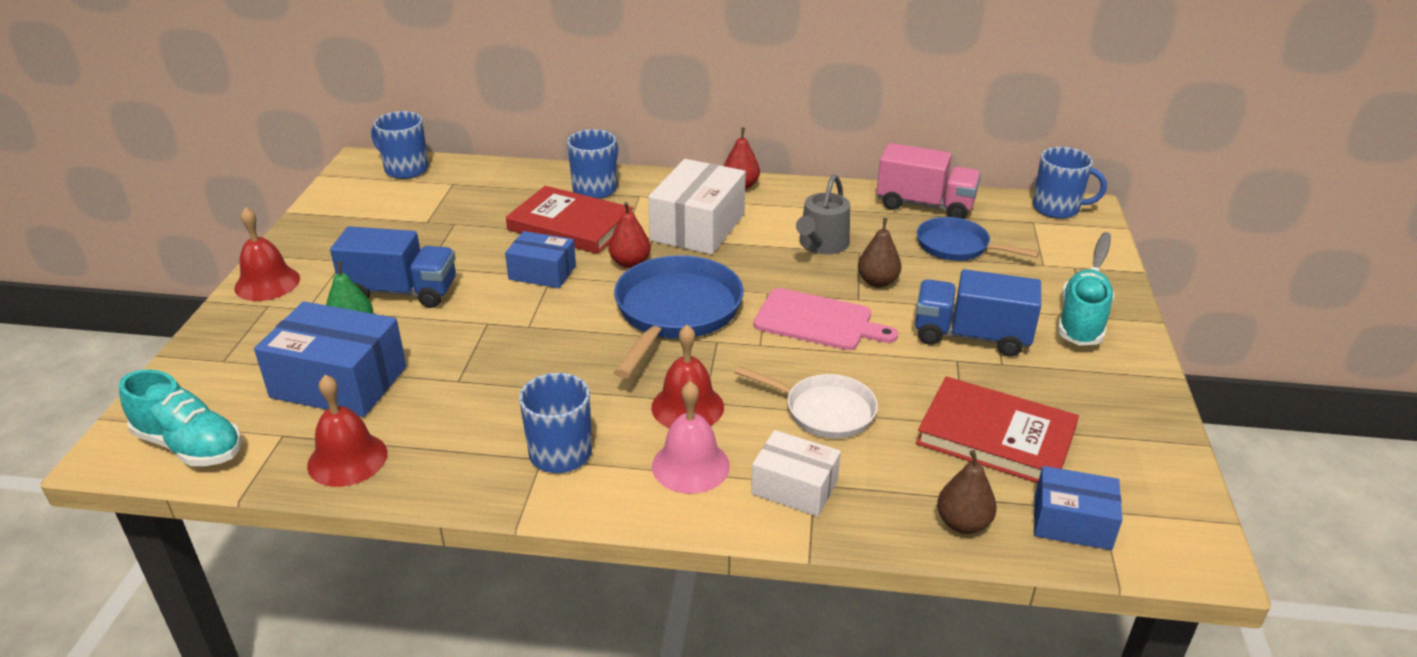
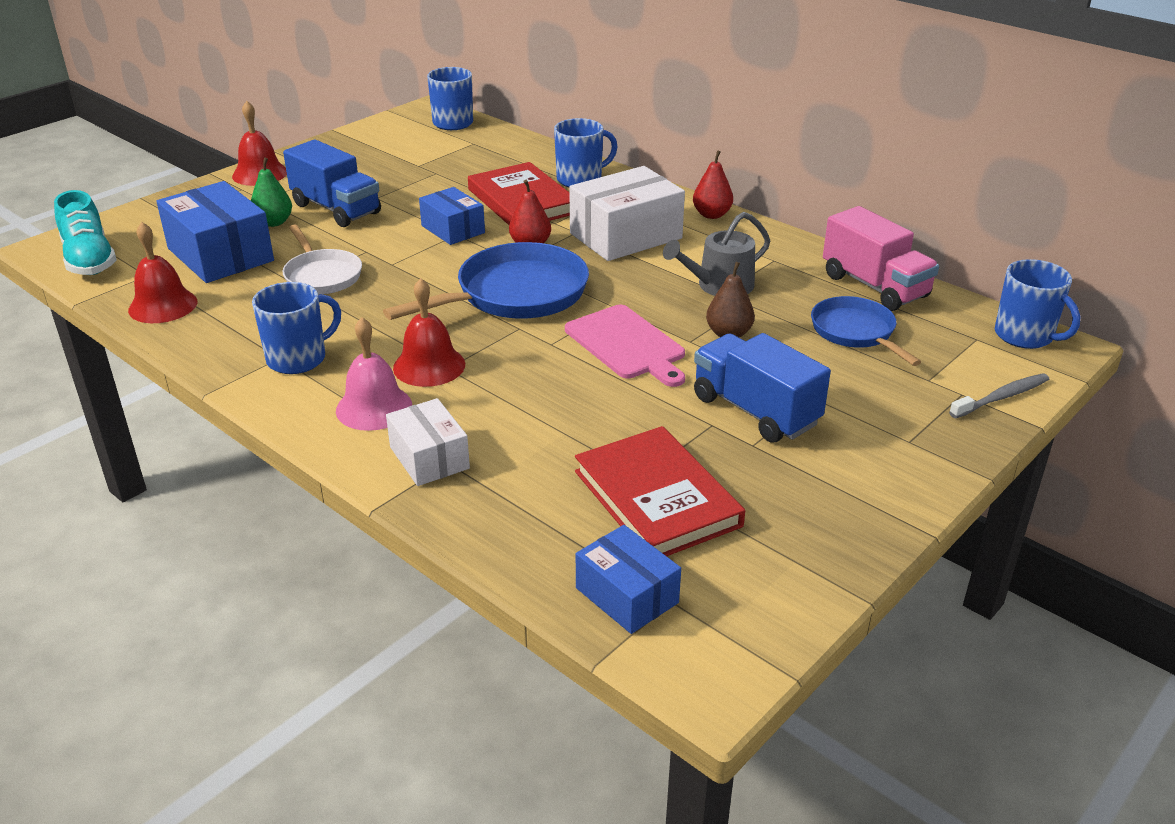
camera: 35 degrees right, 0 degrees up
(824, 411) = (533, 414): white pan -> white pan (322, 276)
(963, 523) = (527, 548): brown pear -> none
(1081, 323) = (892, 444): turquoise shoe -> none

